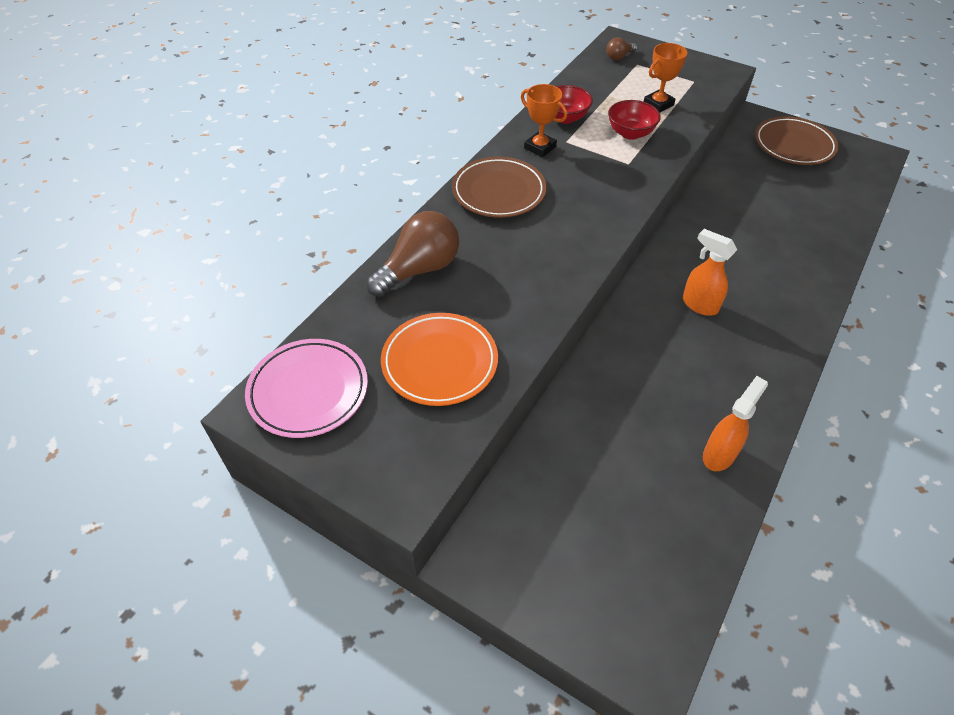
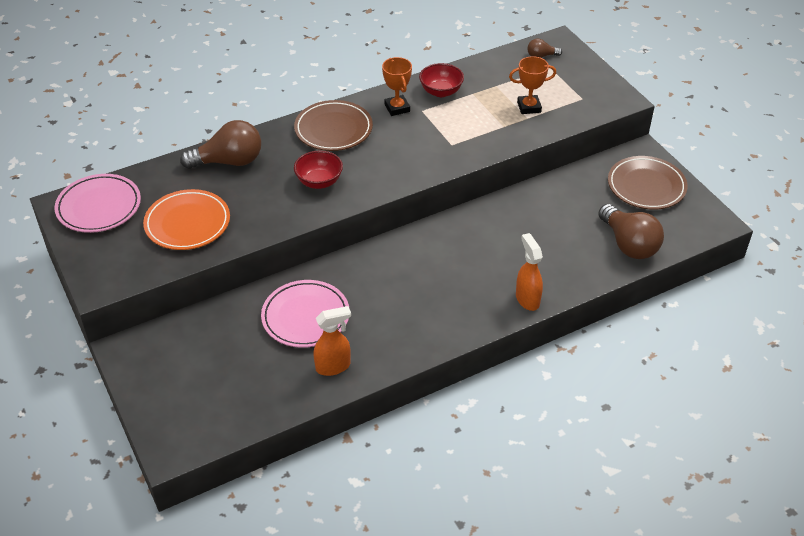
camera: 30 degrees right, 5 degrees down
(630, 133) = (479, 122): red bowl -> red bowl (319, 182)
(635, 411) = (305, 317): none -> pink plate
(699, 305) = (425, 271): orange spray bottle -> orange spray bottle (527, 299)
(837, 201) = (629, 244): none -> brown light bulb

